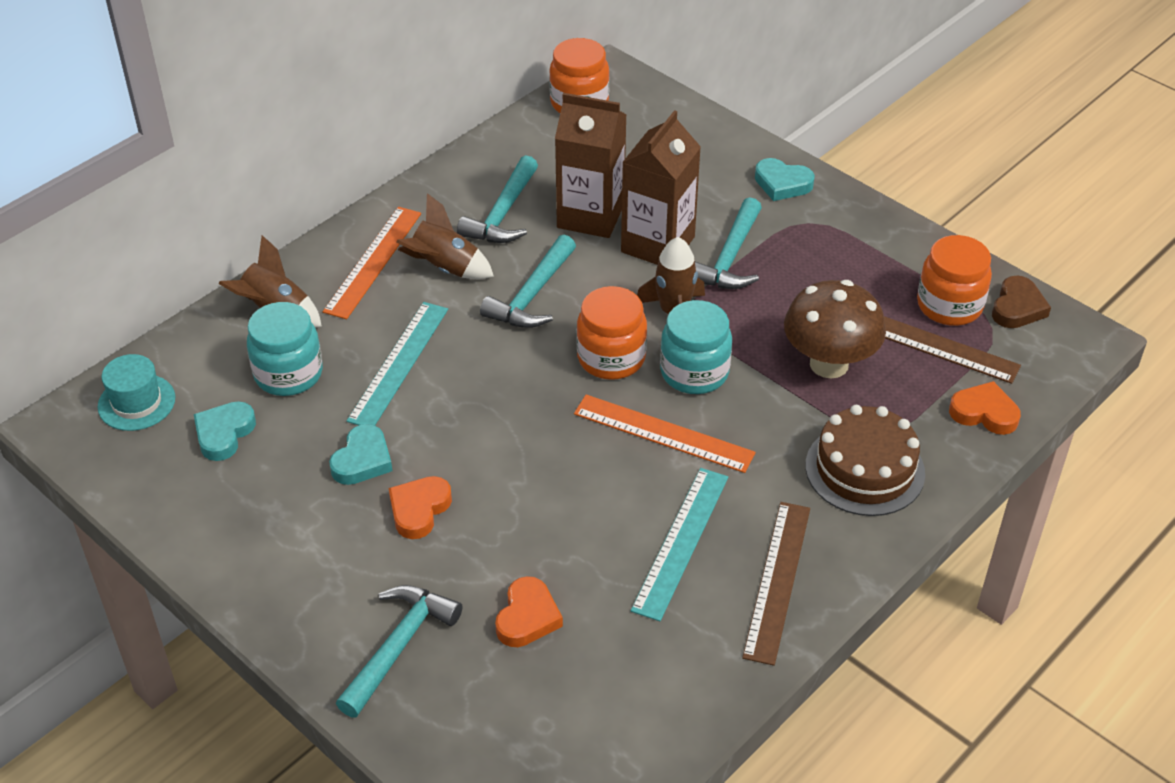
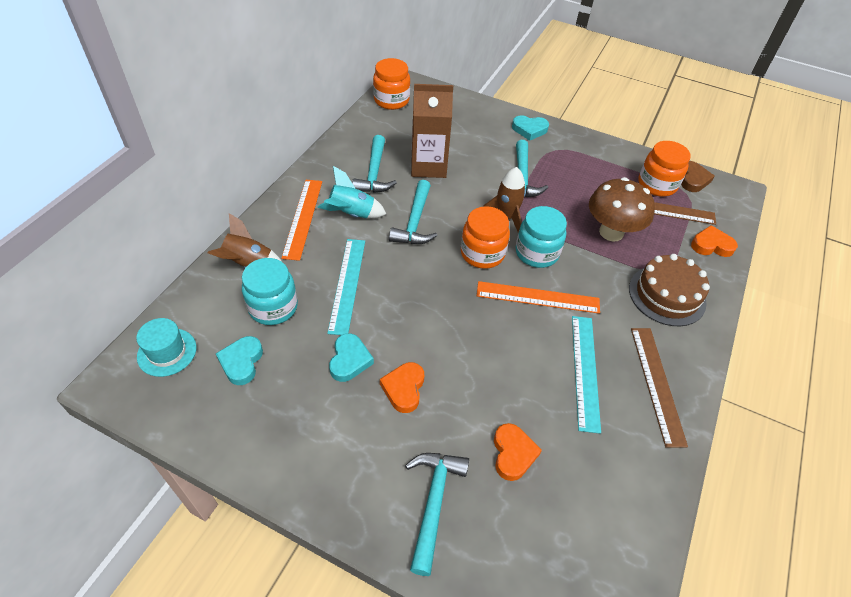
camera: 20 degrees left, 5 degrees up
(445, 268) = (352, 214): brown rocket -> turquoise rocket
(658, 244) = (476, 177): brown carton -> none

